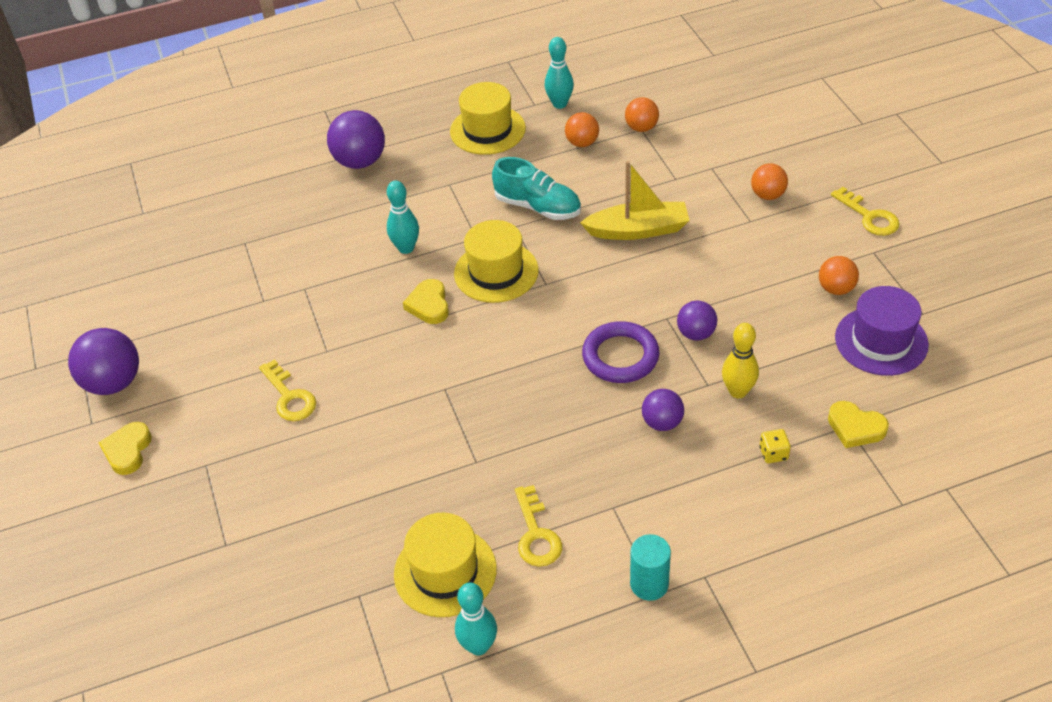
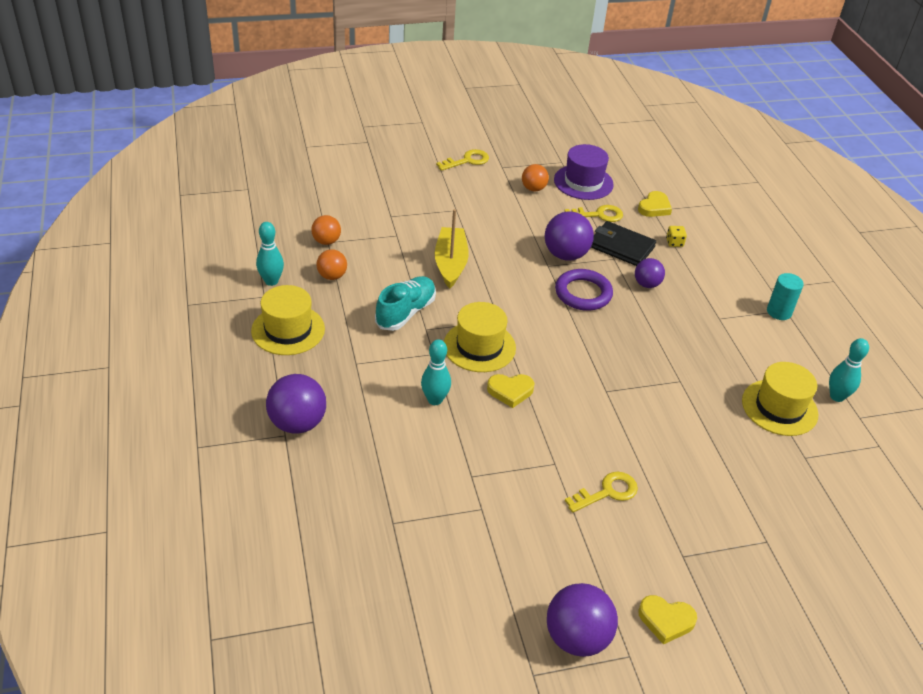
camera: 90 degrees left, 5 degrees down
(536, 534) = (744, 357): yellow key -> yellow key (598, 215)
(696, 333) = (565, 255): purple ball -> purple ball, size x1.66
(738, 391) = (621, 247): yellow bowling pin -> black wallet
(767, 195) = (431, 197): orange ball -> none

